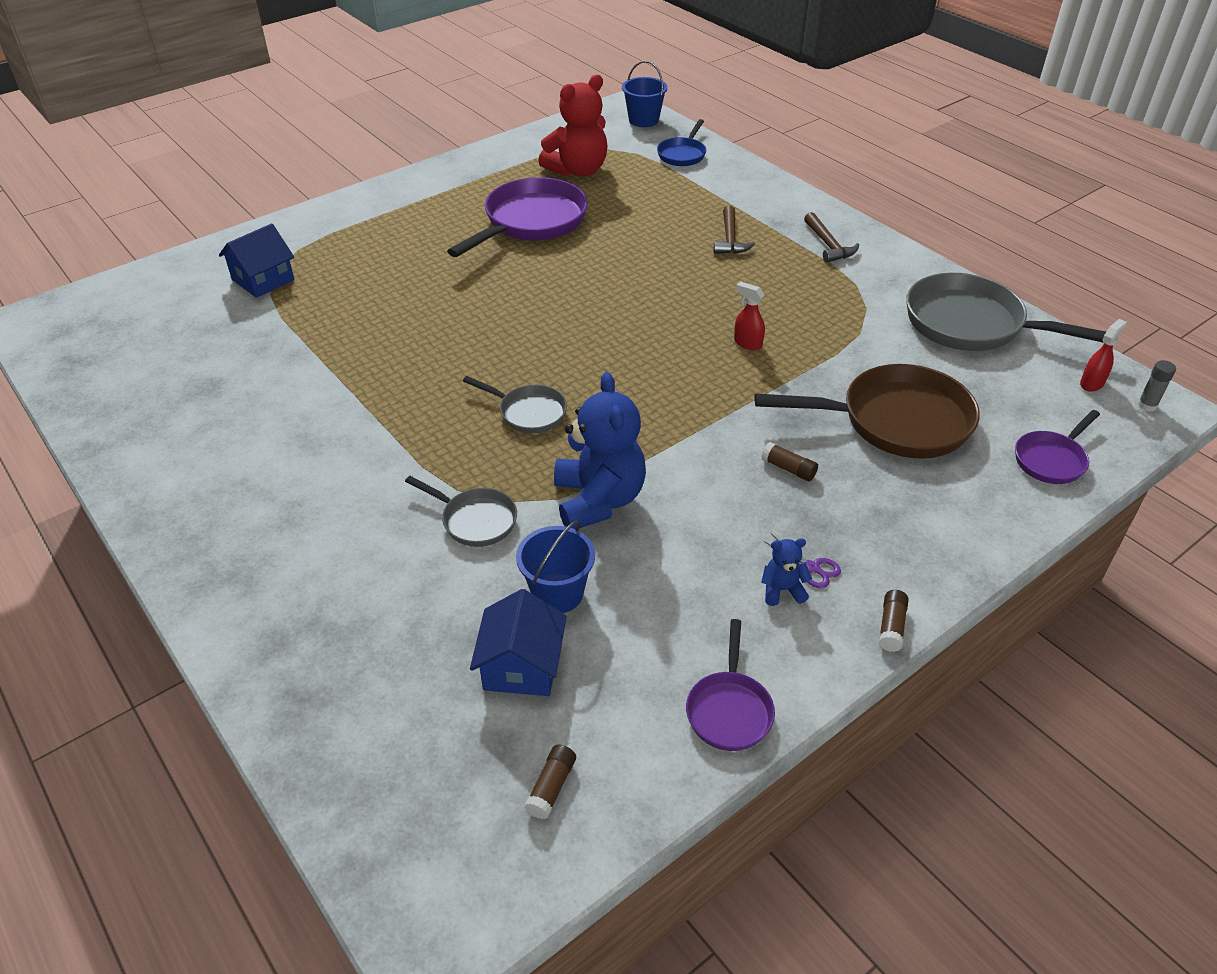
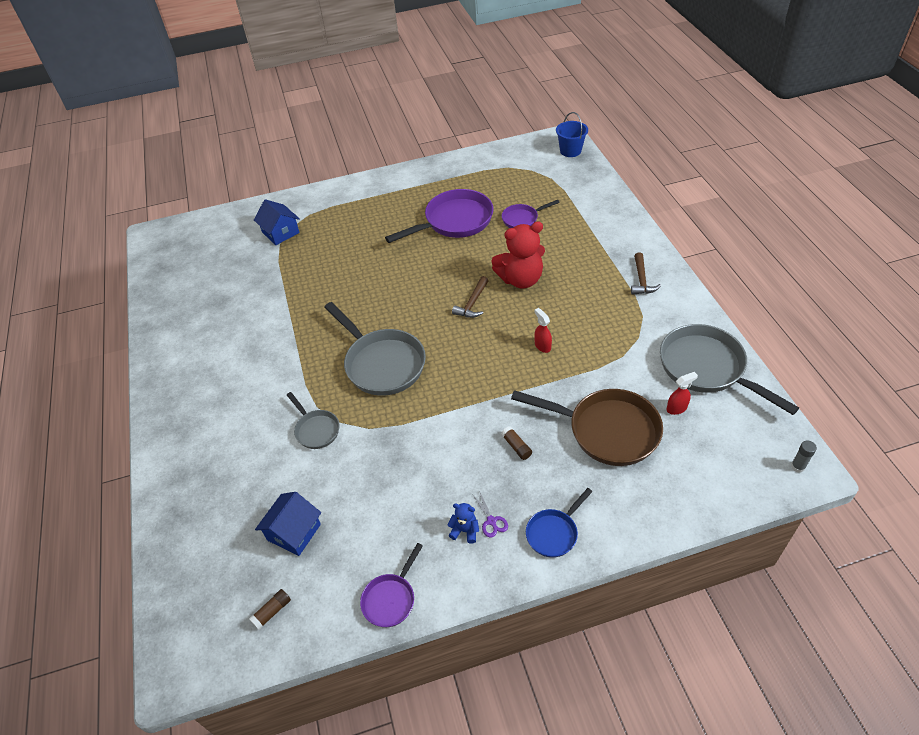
camera: 25 degrees right, 5 degrees up
(263, 280) = (280, 232): blue house -> blue house turned 75 degrees clockwise
(528, 413) = (382, 364): grey pan -> grey pan, size x1.91
(557, 593) = (336, 492): blue bucket -> none
(578, 170) = (505, 185): red teddy bear -> red teddy bear (520, 279)
(598, 500) = (391, 436): blue teddy bear -> none
(682, 154) = (581, 184): blue pan -> blue pan (554, 533)
(730, 239) = (576, 261): brown hammer -> brown hammer (472, 303)
(891, 627) = (517, 577): brown glue stick -> none
(1051, 460) = (698, 490): purple pan -> purple pan (522, 219)
(1092, 383) = (767, 438): red spray bottle -> red spray bottle (677, 408)

